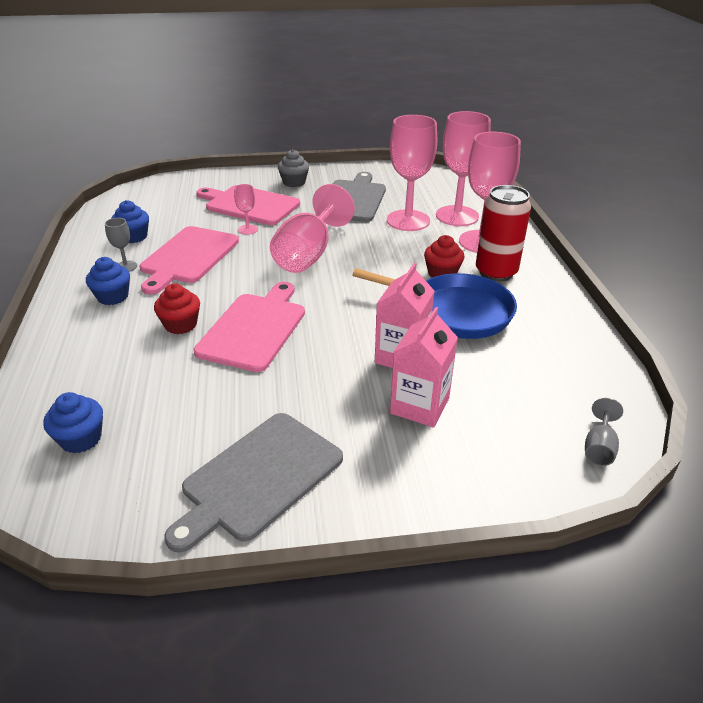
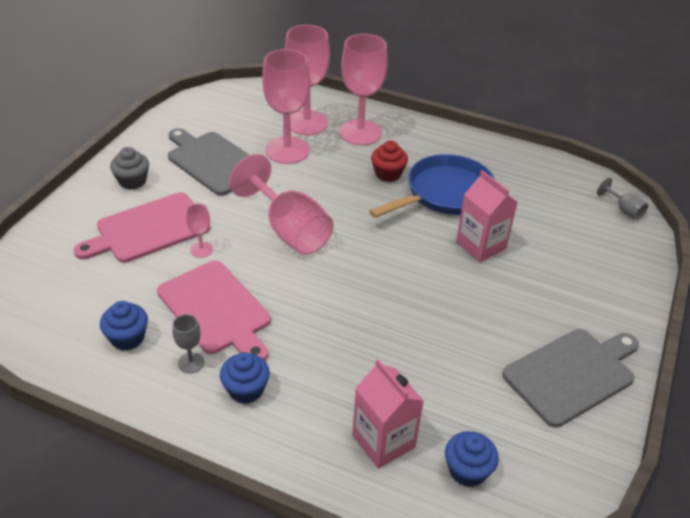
camera: 60 degrees left, 5 degrees up
(181, 325) = (339, 354): red cupcake -> none
(254, 328) = (383, 309): pink cutting board -> none
(259, 478) = (572, 374): grey cutting board -> grey cutting board turned 105 degrees counterclockwise
(419, 406) = (542, 263): pink carton -> pink carton (383, 441)
(496, 272) = (409, 148): red can -> none

